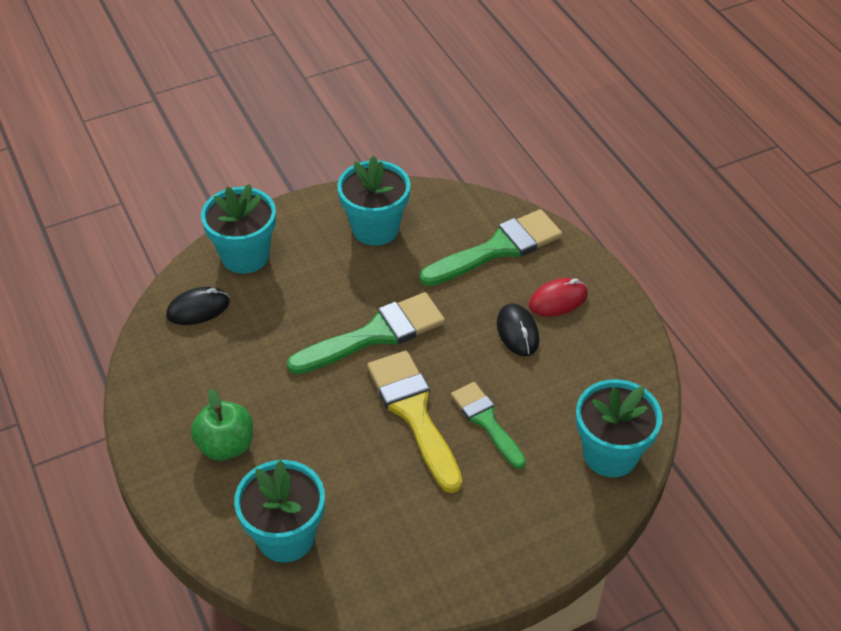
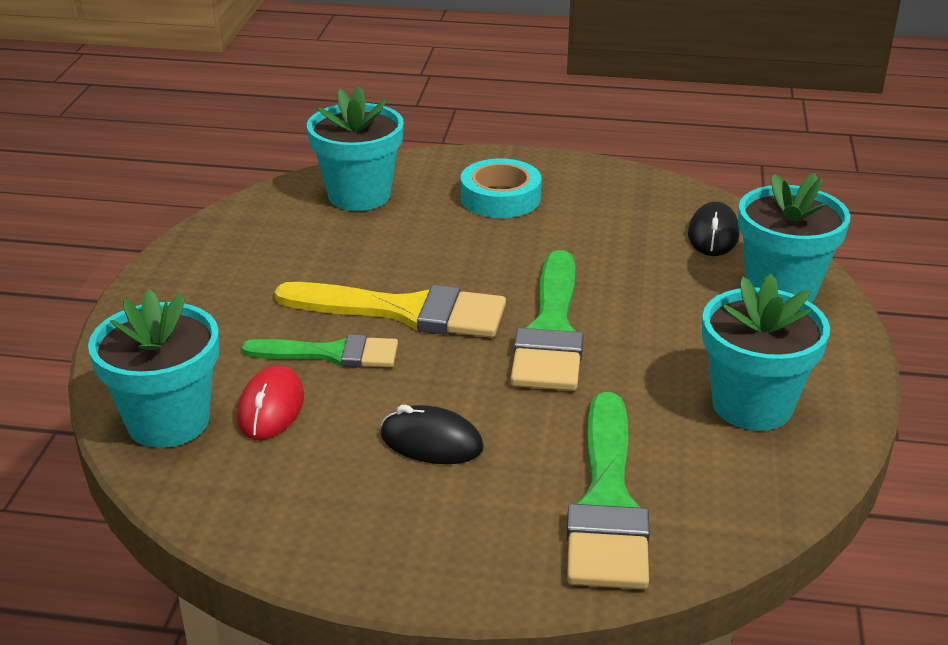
camera: 125 degrees right, 15 degrees down
(226, 445) = (500, 198): green apple -> turquoise tape
(558, 300) = (446, 510): red mouse -> red mouse (271, 408)

